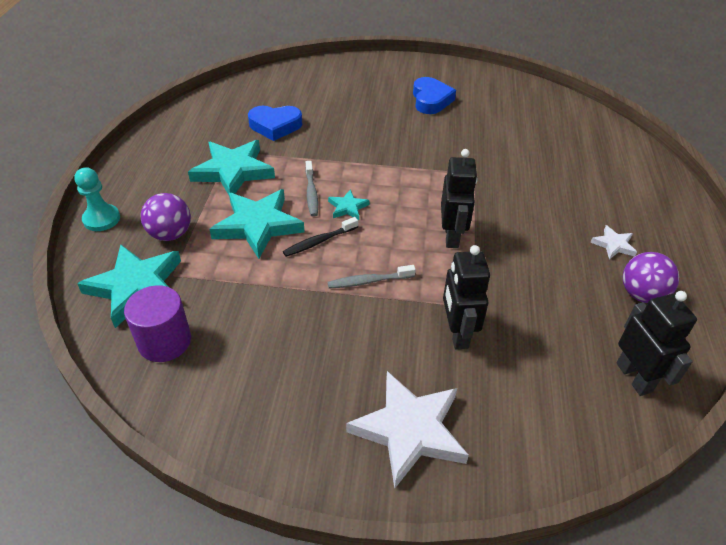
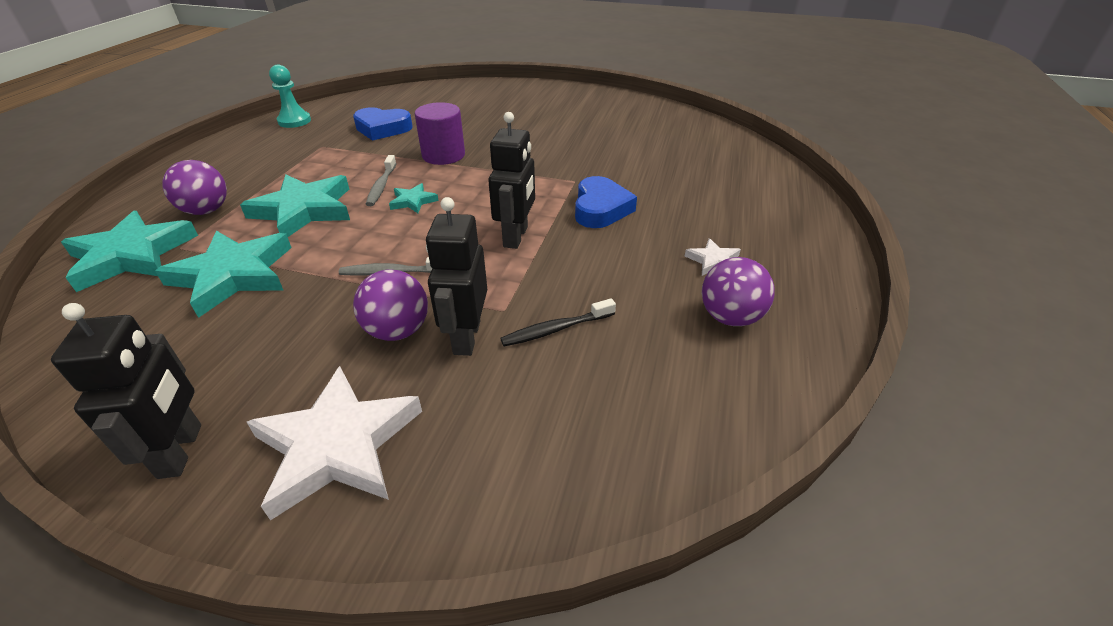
camera: 10 degrees right, 5 degrees down
(101, 219) = (148, 192): turquoise pawn -> turquoise pawn (294, 121)
(164, 341) = (118, 310): purple cylinder -> purple cylinder (443, 155)
(233, 171) = (313, 162): turquoise star -> turquoise star (233, 275)
(319, 241) = (360, 230): black toothbrush -> black toothbrush (555, 329)
(402, 334) = (398, 331): none -> purple ball
(431, 100) = (560, 117): blue heart -> blue heart (600, 209)
(634, 377) = (682, 415): black robot -> black robot (181, 451)

